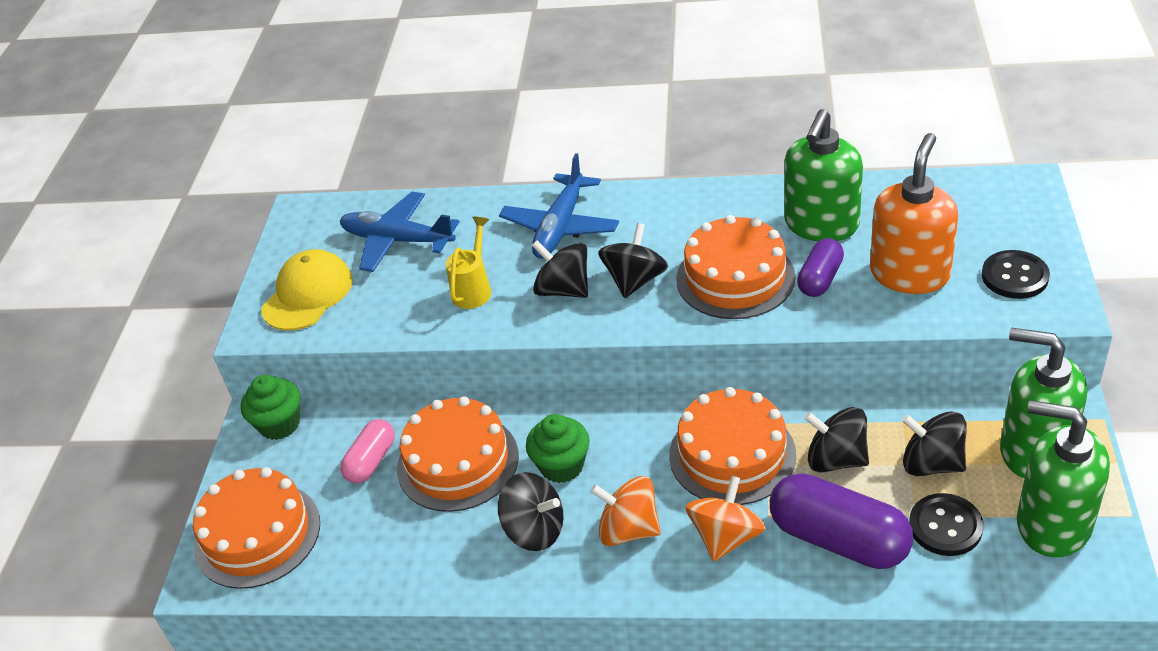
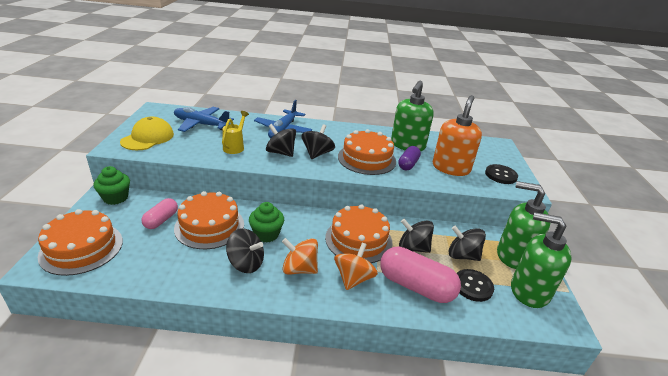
camera: 10 degrees left, 10 degrees down
(839, 539) = (416, 286): purple capsule -> pink capsule

